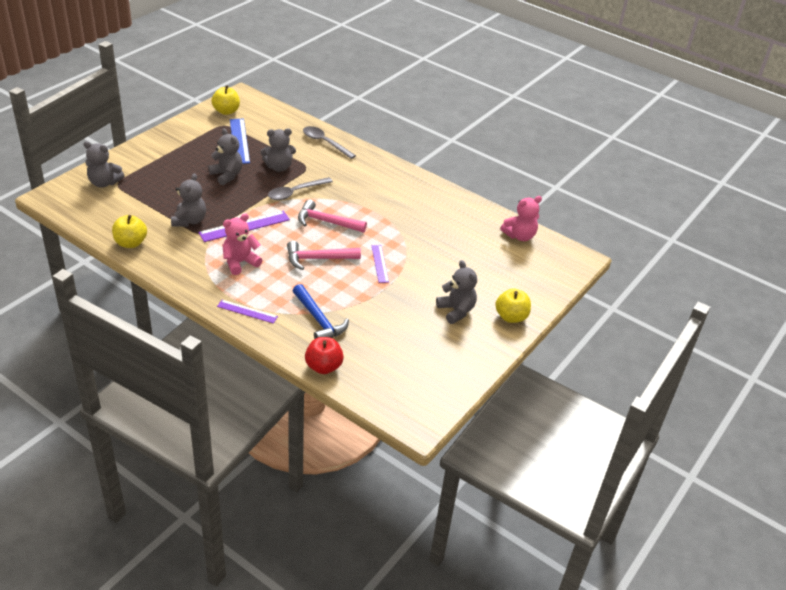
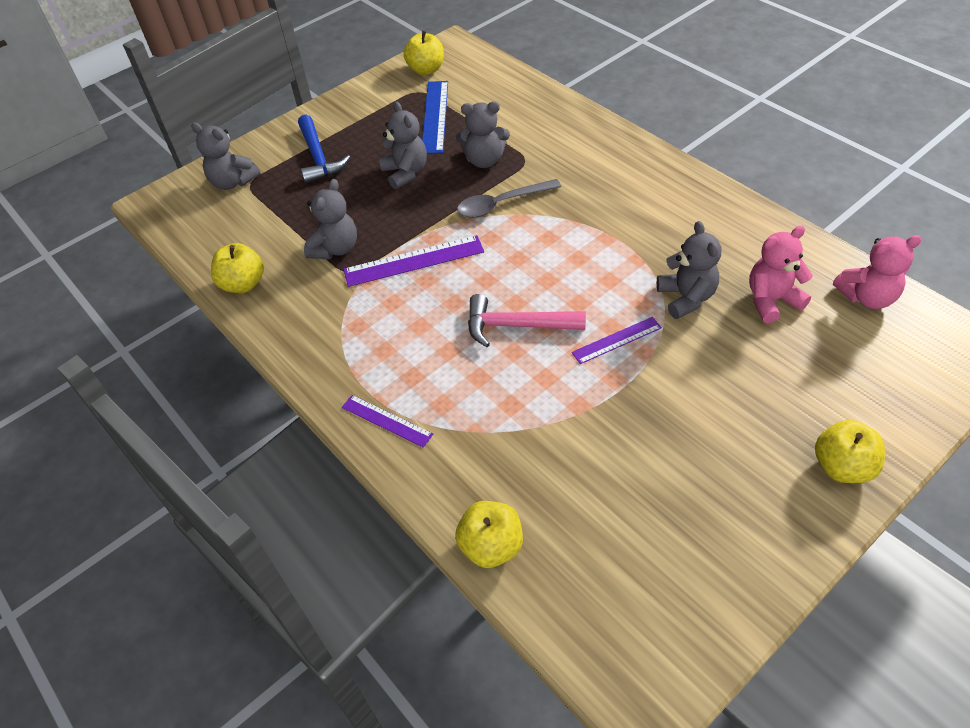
camera: 20 degrees right, 10 degrees up
(240, 262) = (394, 326): pink teddy bear -> pink teddy bear (771, 300)
(319, 320) = (499, 446): blue hammer -> blue hammer (318, 157)
(323, 367) = (491, 546): red apple -> yellow apple
(325, 143) = (560, 120): grey spoon -> none
(327, 222) = (541, 258): pink hammer -> none
(380, 263) = (616, 340): purple ruler -> purple ruler turned 60 degrees clockwise
(456, 311) = (740, 446): grey teddy bear -> grey teddy bear (686, 298)

